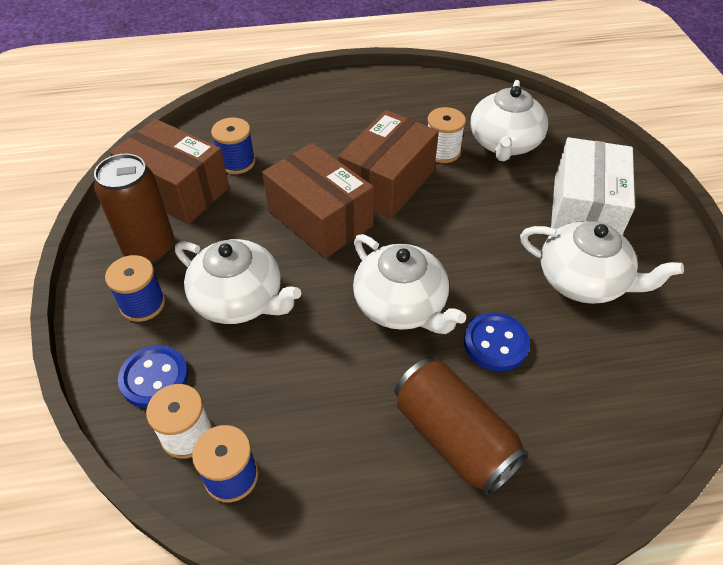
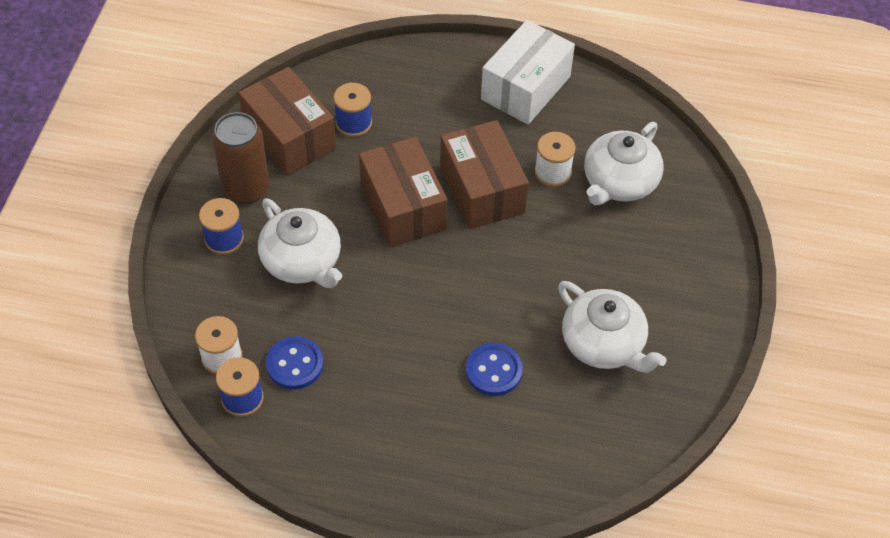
camera: 20 degrees right, 5 degrees up
(154, 378) = (213, 305): blue button -> blue button (295, 364)
(387, 183) = (482, 190): brown box -> brown box turned 75 degrees counterclockwise
(401, 305) = (433, 312): white teapot -> none
(454, 437) = (418, 430): brown can -> none
(584, 210) = (650, 278): white box -> white box (525, 88)

